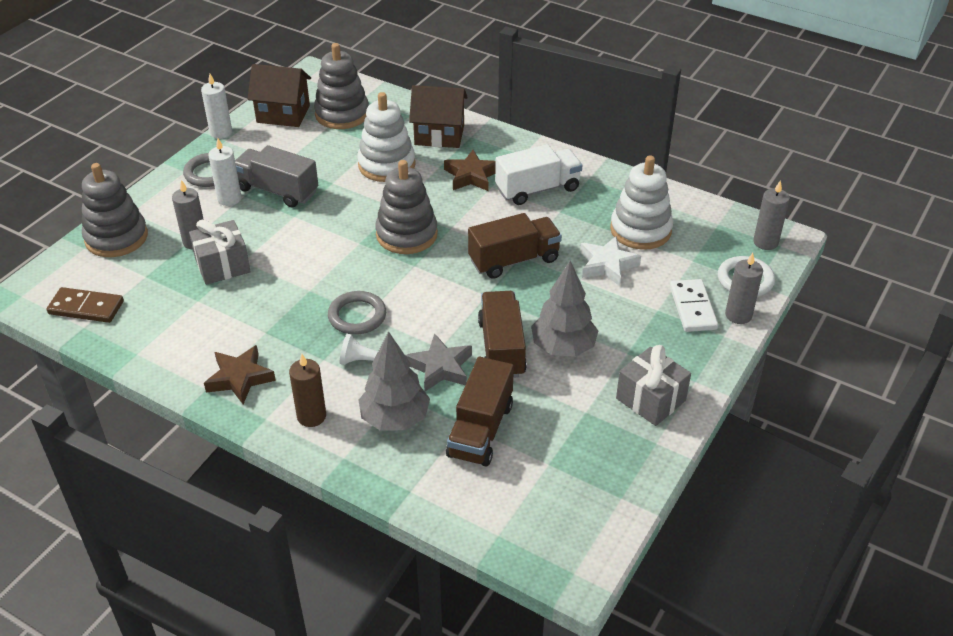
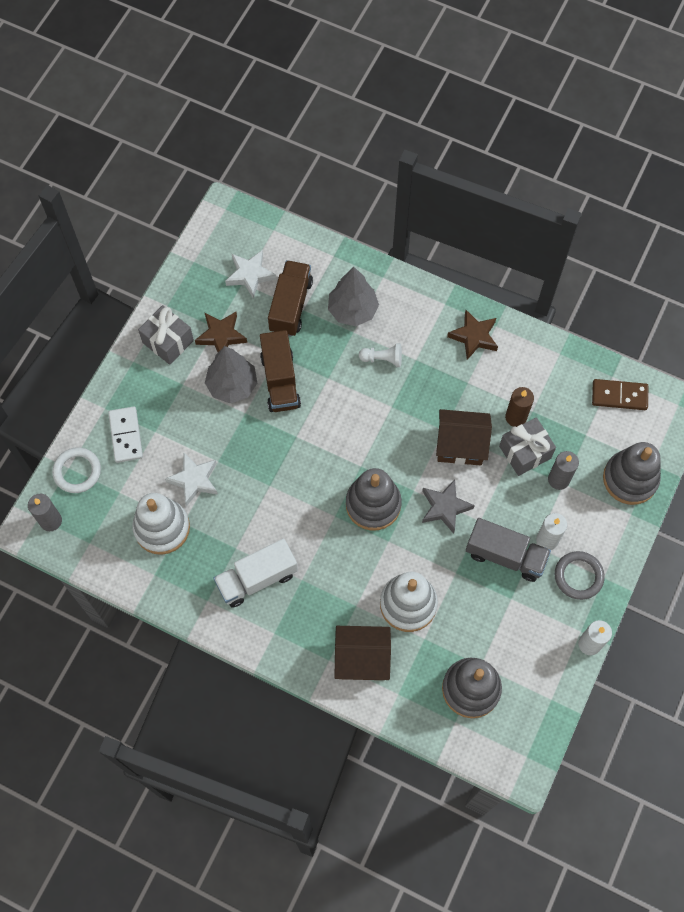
camera: 175 degrees right, 25 degrees up
(283, 114) = (534, 683): brown house -> brown house (460, 445)
(311, 416) = (412, 308): brown candle -> brown candle (516, 417)
(357, 316) = (398, 404): grey ring -> none
(440, 367) = (325, 358): grey star -> grey star (445, 507)
(471, 176) = (322, 594): brown star -> brown star (221, 336)
(514, 260) = (275, 479): brown truck -> none
(537, 473) = (250, 275): none -> white star
(738, 315) = (89, 430): grey candle -> none

